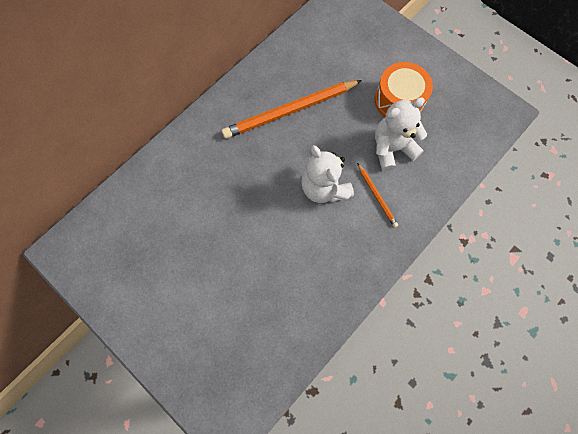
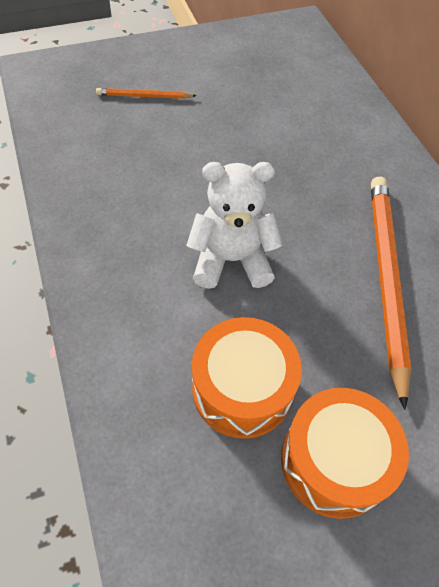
camera: 115 degrees right, 15 degrees down
(377, 196) = (175, 319): orange pencil -> orange pencil (144, 96)
(392, 148) = (242, 388): white teddy bear -> orange drum

